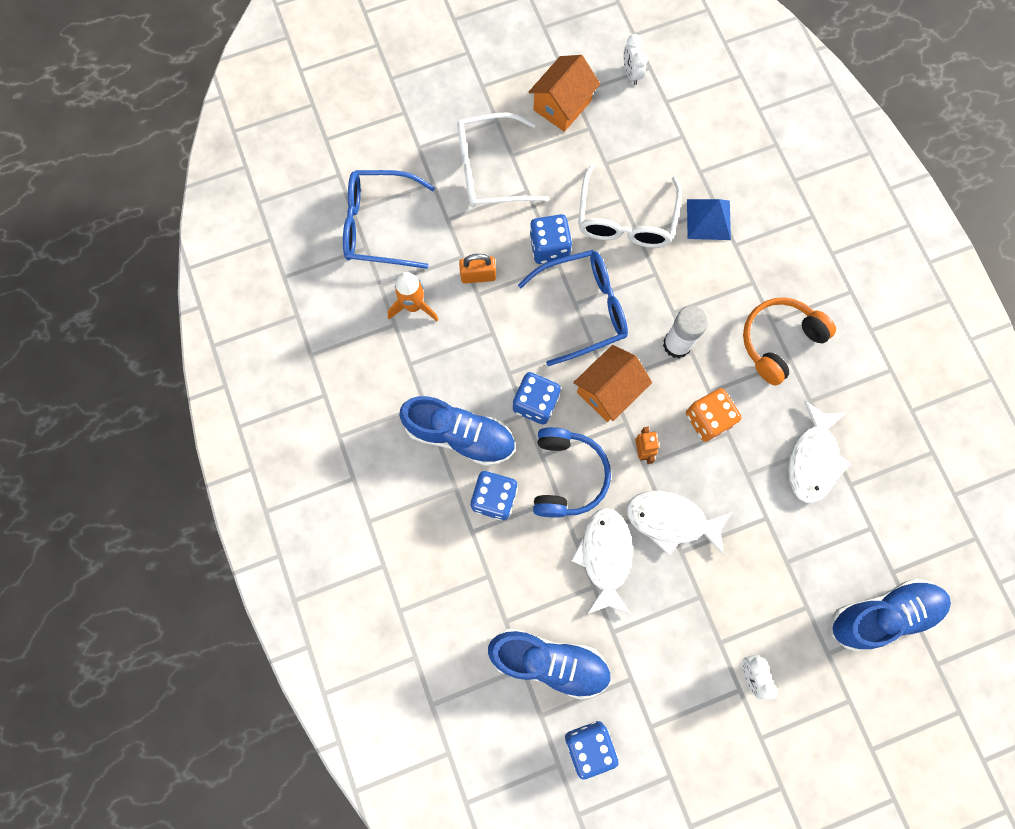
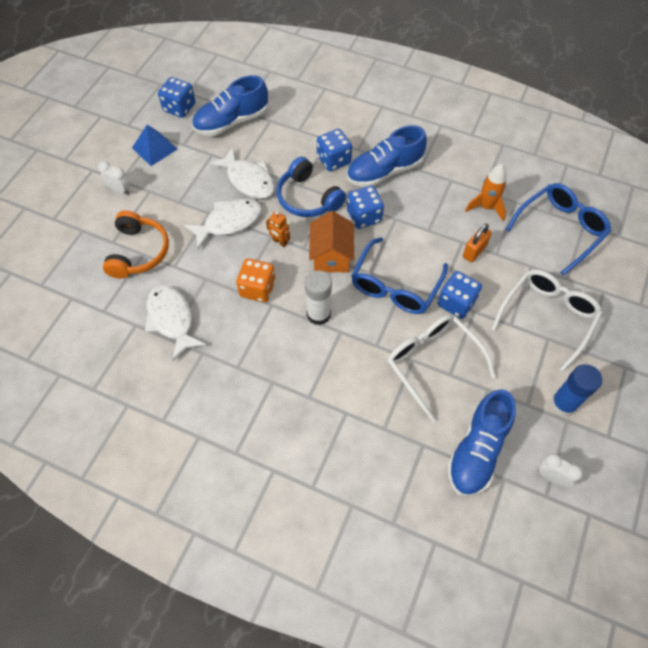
camera: 135 degrees right, 15 degrees down
(562, 105) = (563, 404): orange house -> blue glue stick
(708, 219) = (381, 414): blue pyramid -> blue pyramid (154, 148)
(779, 341) = (255, 372): orange headphones -> orange headphones (138, 252)
(883, 614) = (62, 272): blue shoe -> blue shoe (477, 450)

